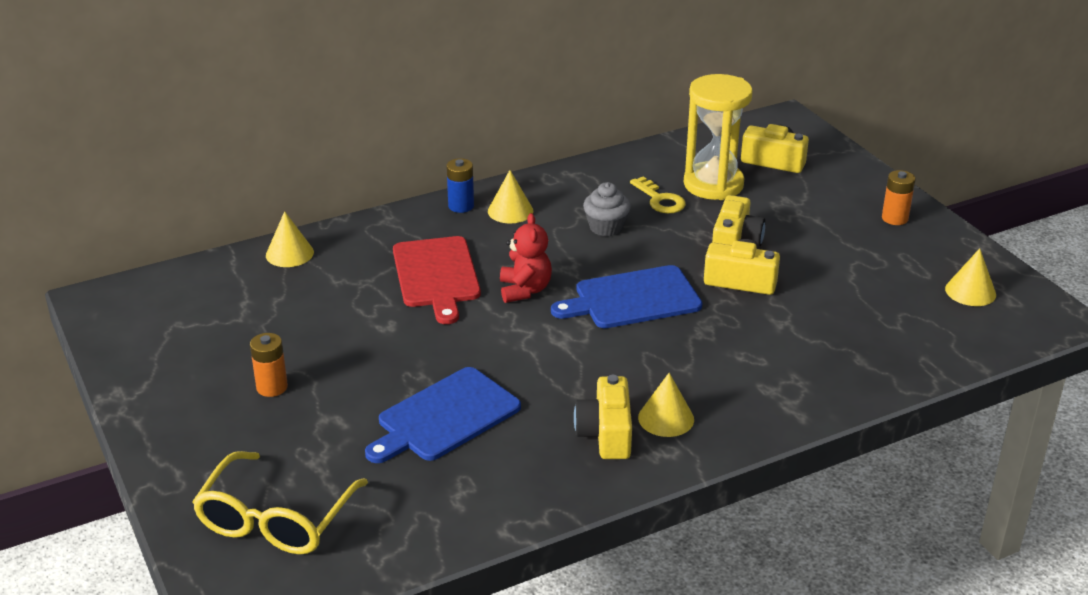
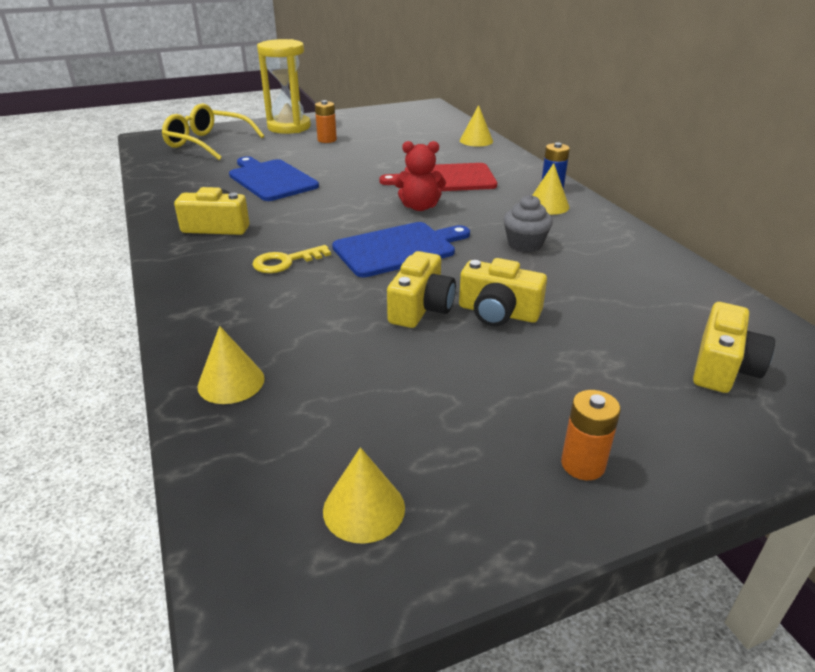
camera: 95 degrees right, 0 degrees up
(633, 299) = (398, 249): blue cutting board -> blue cutting board turned 75 degrees clockwise
(660, 200) = (587, 276): yellow key -> yellow key (285, 262)
(666, 418) = (220, 250): yellow cone -> yellow cone (231, 382)
(713, 184) = (634, 312): yellow hourglass -> yellow hourglass (289, 127)

